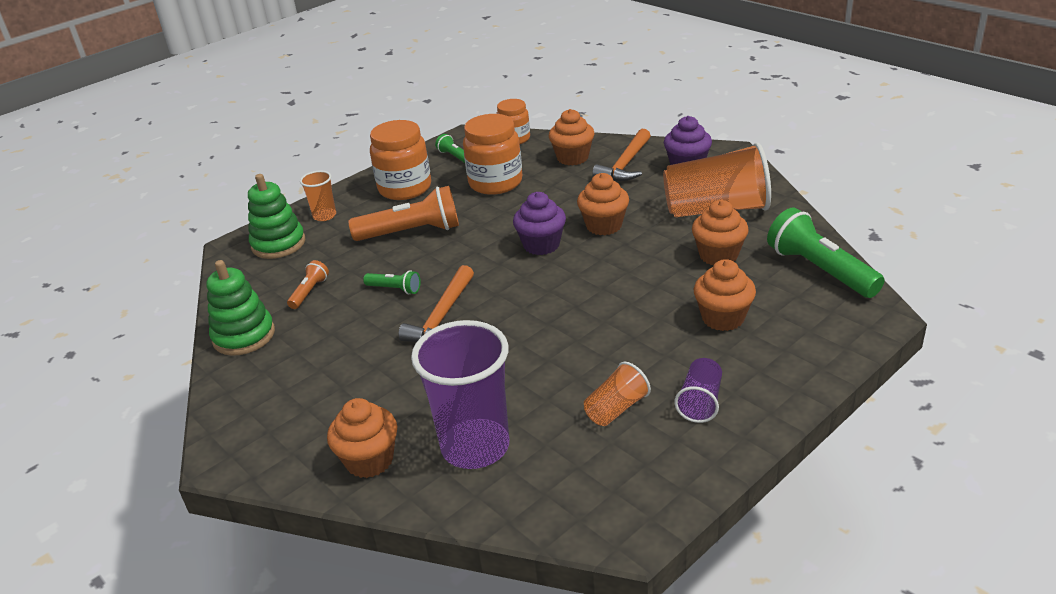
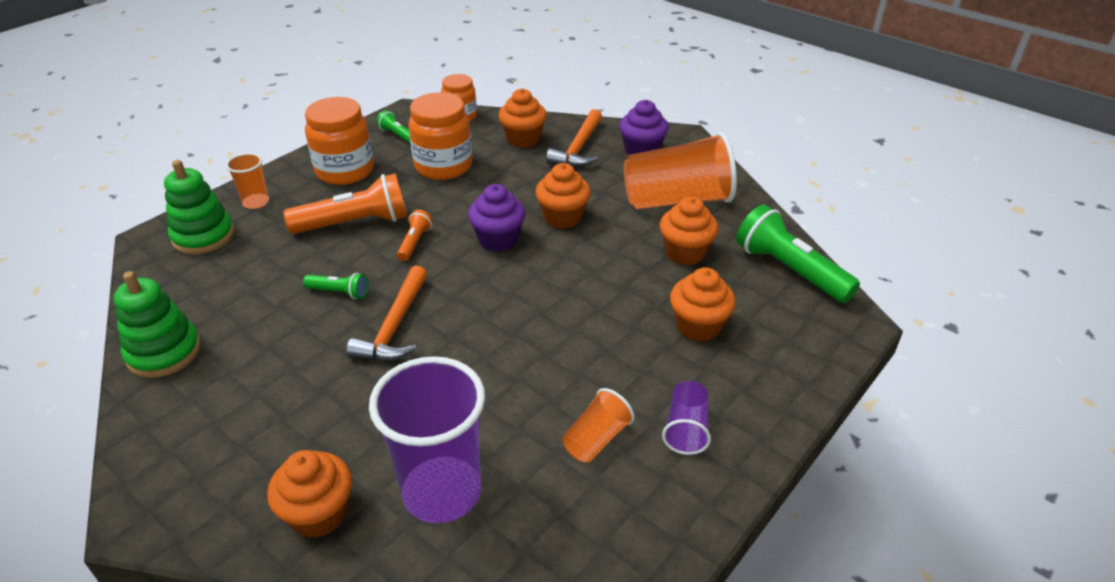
camera: 10 degrees left, 5 degrees up
(309, 292) = (241, 296): orange flashlight -> orange flashlight (415, 243)

